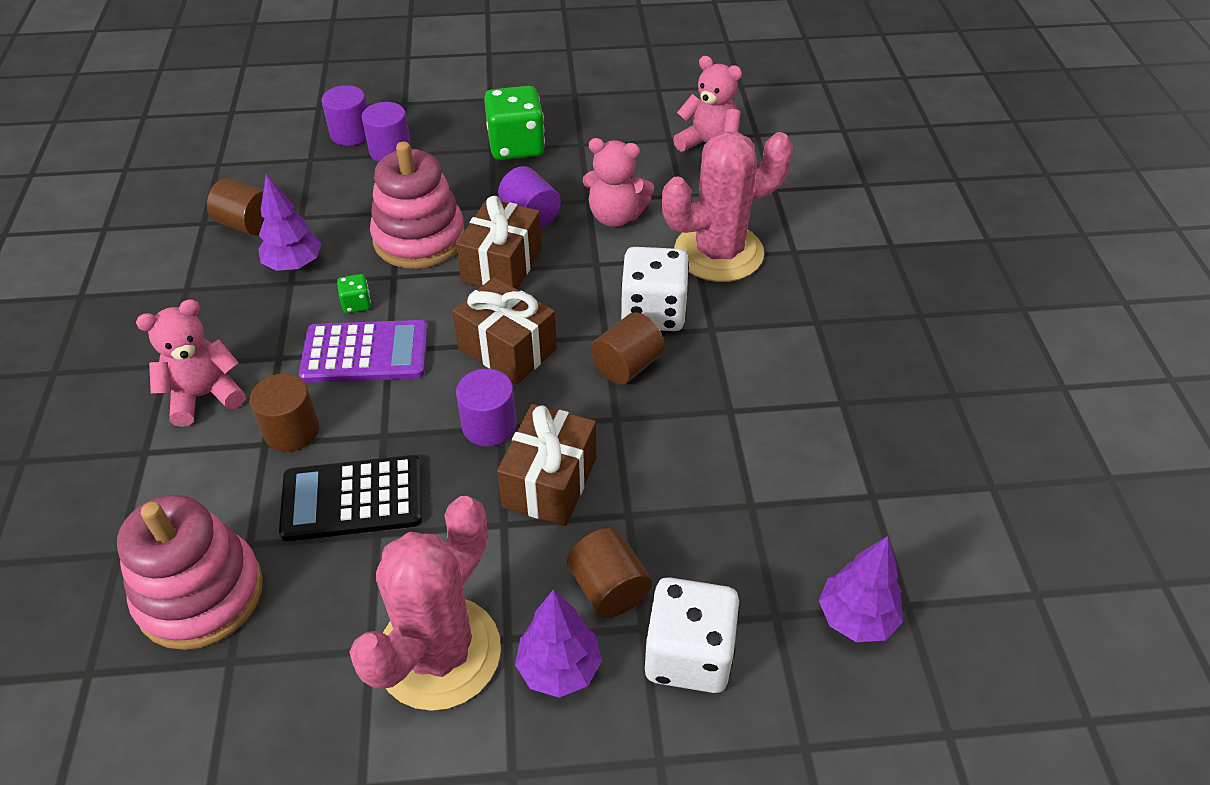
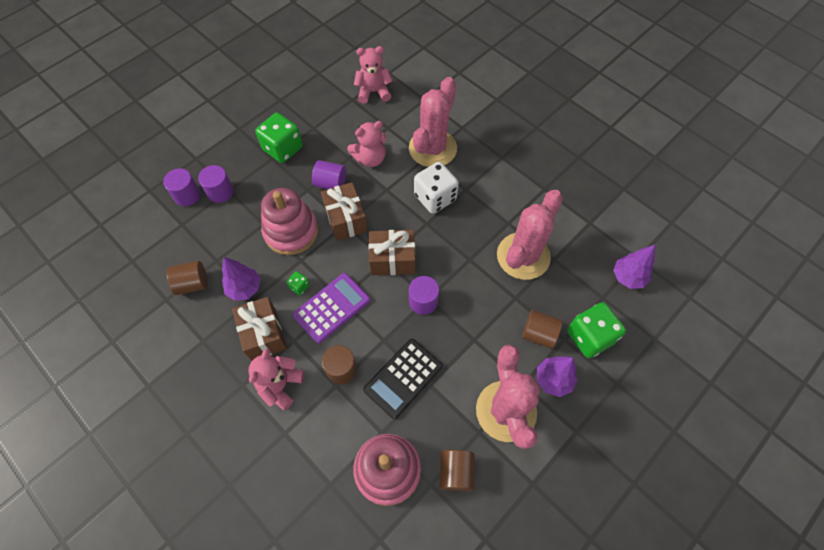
camera: 40 degrees left, 15 degrees up
(549, 482) = (473, 307): brown gift -> brown gift (263, 334)
(627, 366) = (450, 231): brown cylinder -> brown cylinder (455, 472)
(688, 655) = (589, 337): white dice -> green dice
(704, 468) = (523, 256): none -> pink cactus

